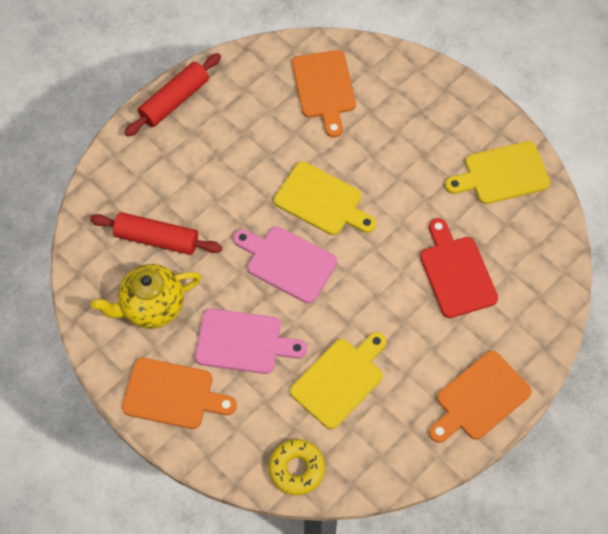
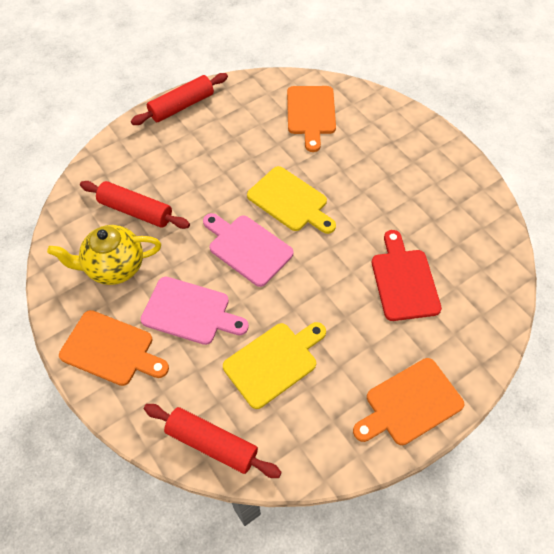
camera: 10 degrees right, 5 degrees down
(296, 469) = (212, 443): yellow donut -> red rolling pin
(502, 174) = (459, 202): yellow cutting board -> none

